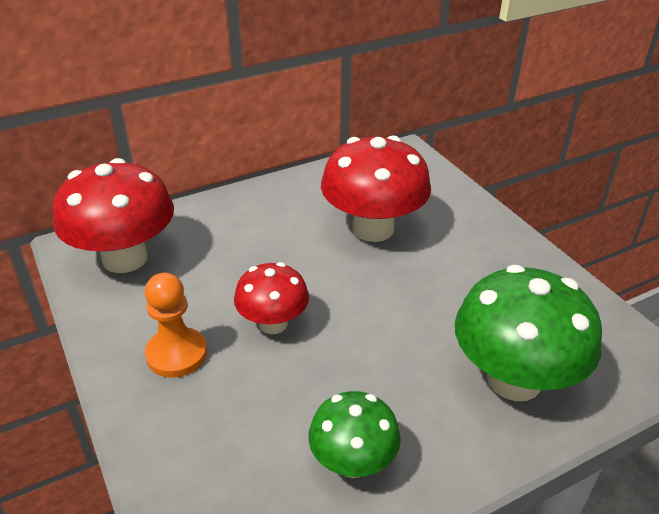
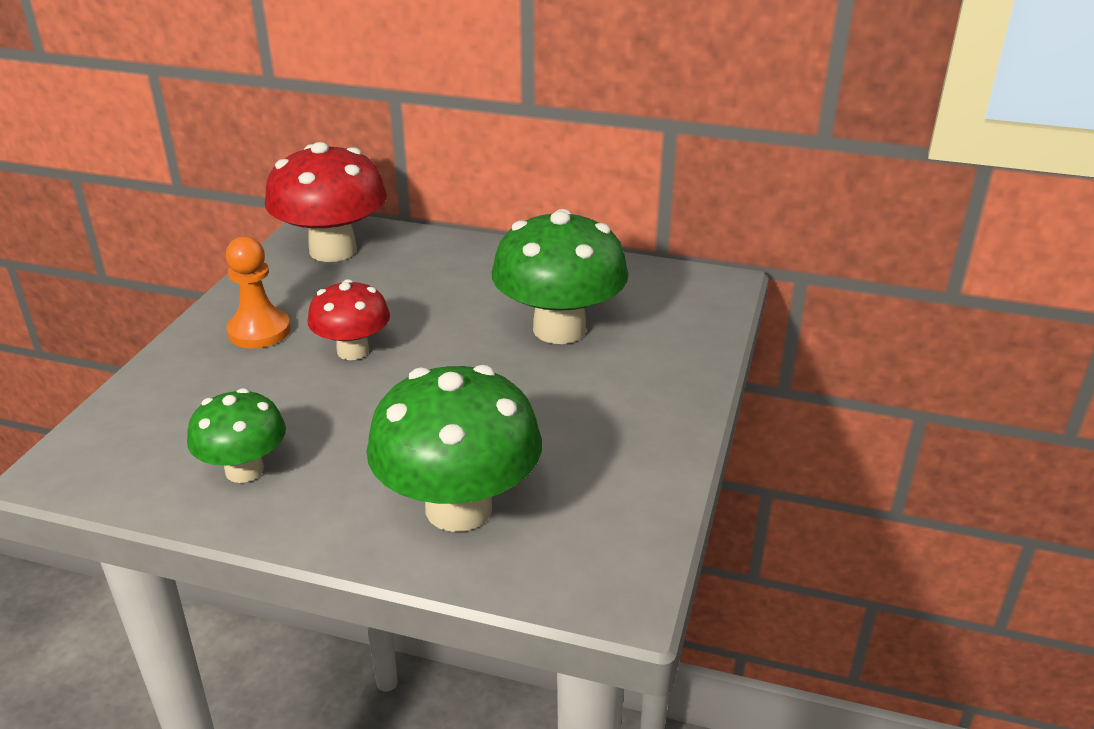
camera: 45 degrees right, 5 degrees down
(373, 228) = (559, 329): red mushroom -> green mushroom

